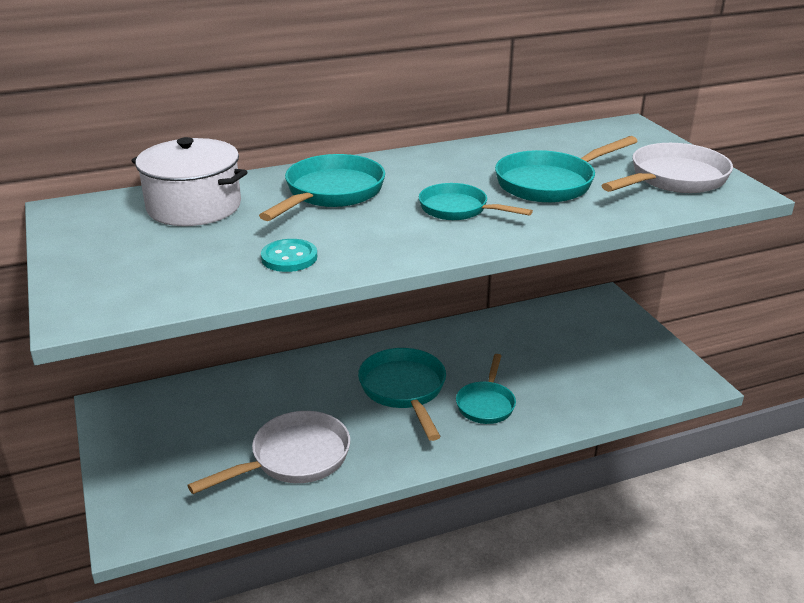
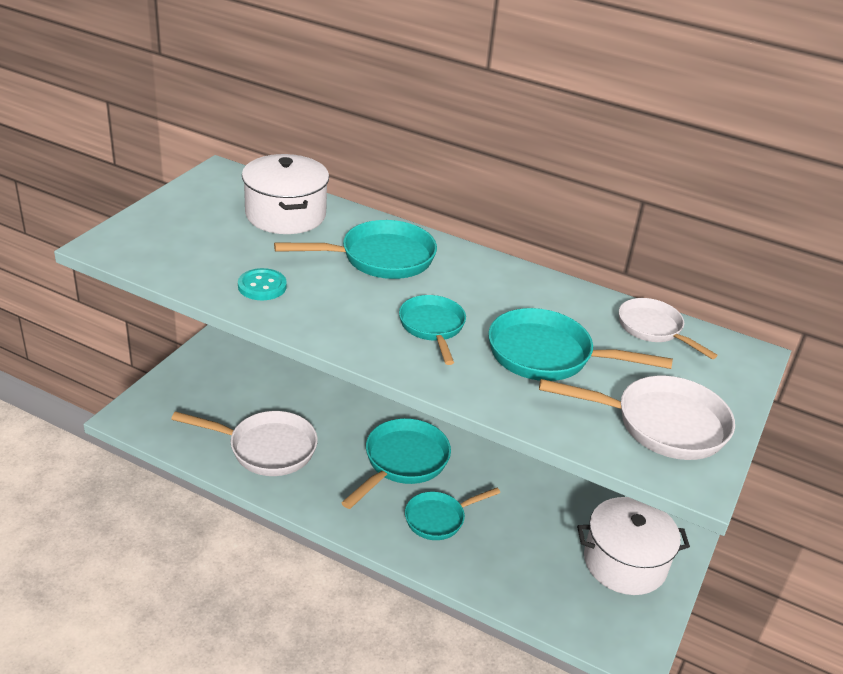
camera: 45 degrees right, 5 degrees up
(565, 139) = (653, 329): none -> white pan
(615, 343) = (625, 562): none -> white pot

